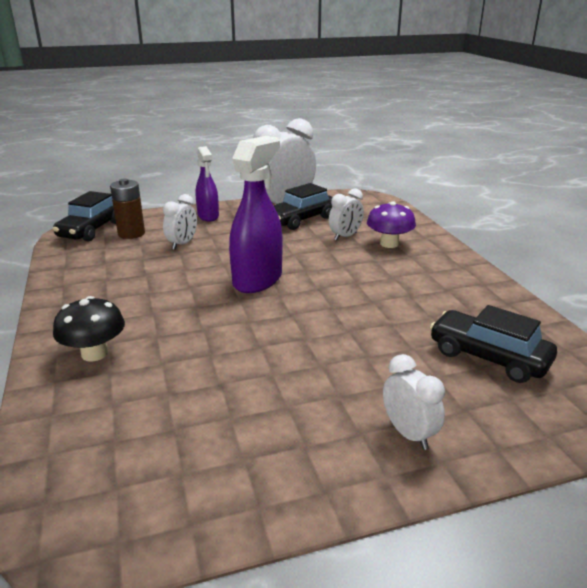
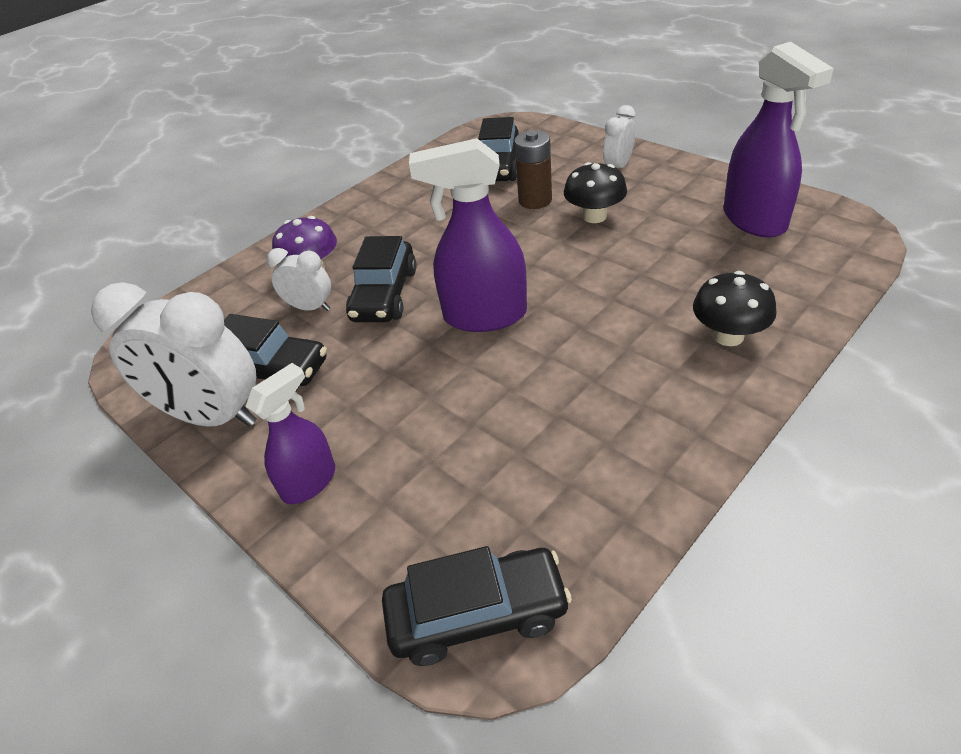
camera: 115 degrees left, 15 degrees up
(131, 234) = (450, 534): brown battery -> brown battery (535, 200)
(182, 244) = (441, 439): white clock -> none
(184, 466) = (755, 220): none -> purple spray bottle
(321, 370) = (594, 216): none -> black mushroom
(328, 257) = (384, 295): none -> black car

